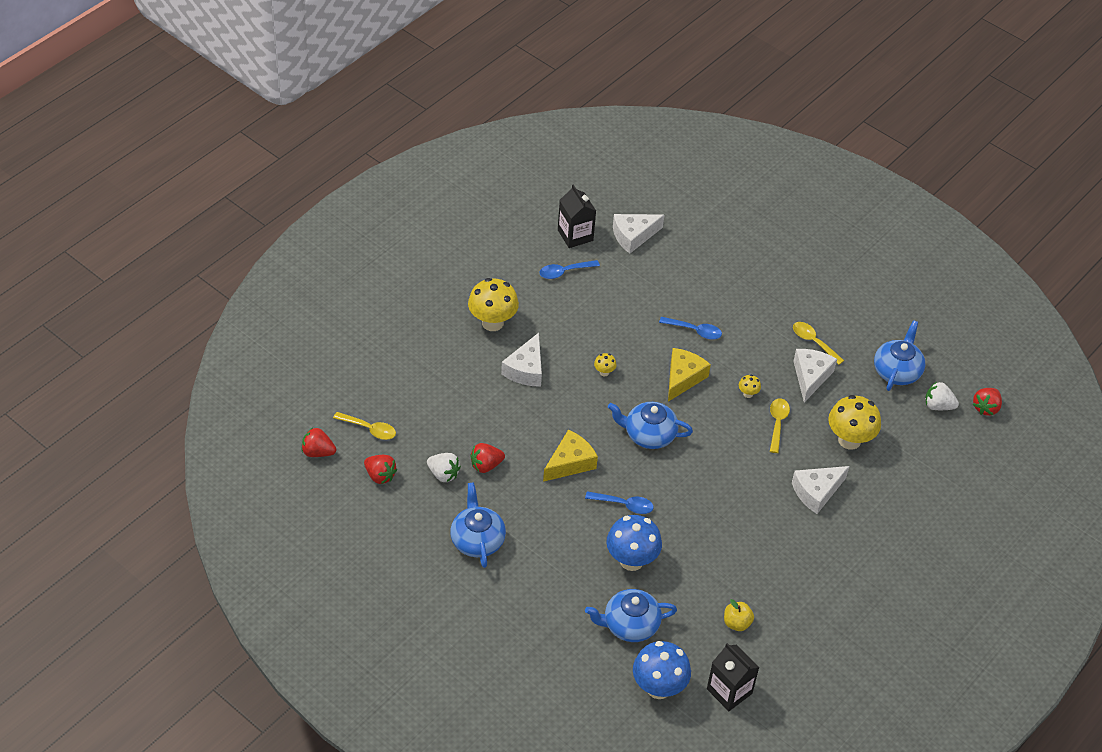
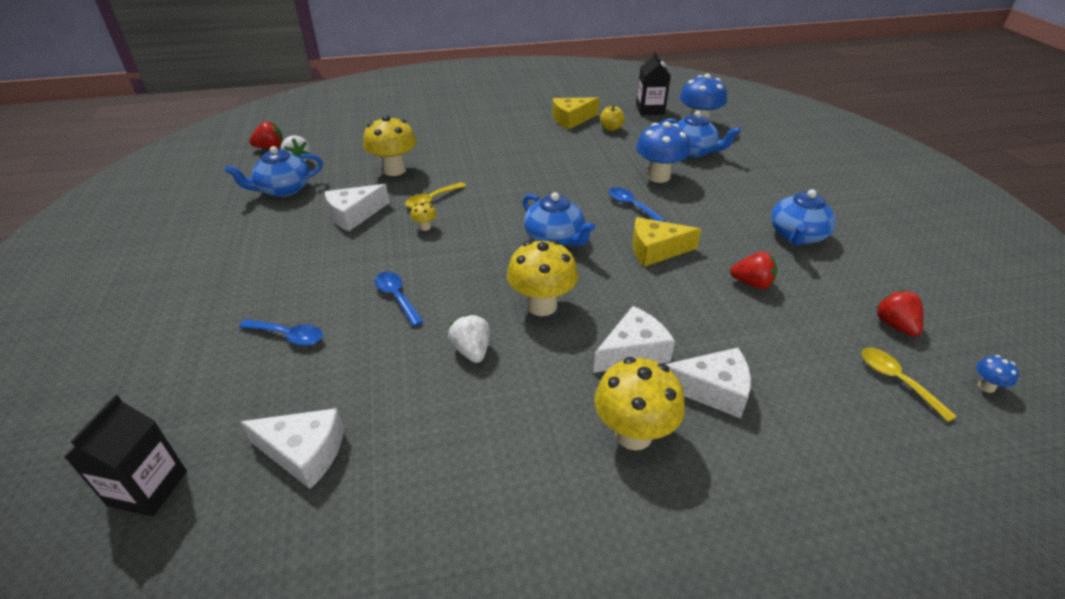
camera: 140 degrees left, 10 degrees down
(318, 452) = (986, 386): red strawberry -> blue mushroom
(443, 474) = (809, 296): white strawberry -> white strawberry (472, 351)
(564, 272) = (461, 454): blue spoon -> blue spoon (288, 336)
(575, 235) = (378, 509): black carton -> black carton (148, 488)
(604, 372) = (542, 306): yellow mushroom -> yellow mushroom, size x2.29
(683, 378) = (466, 264): yellow cheese -> yellow cheese (571, 119)
(813, 342) = (307, 236): yellow spoon -> none
(816, 492) = (465, 157): white cheese -> white cheese (712, 390)

